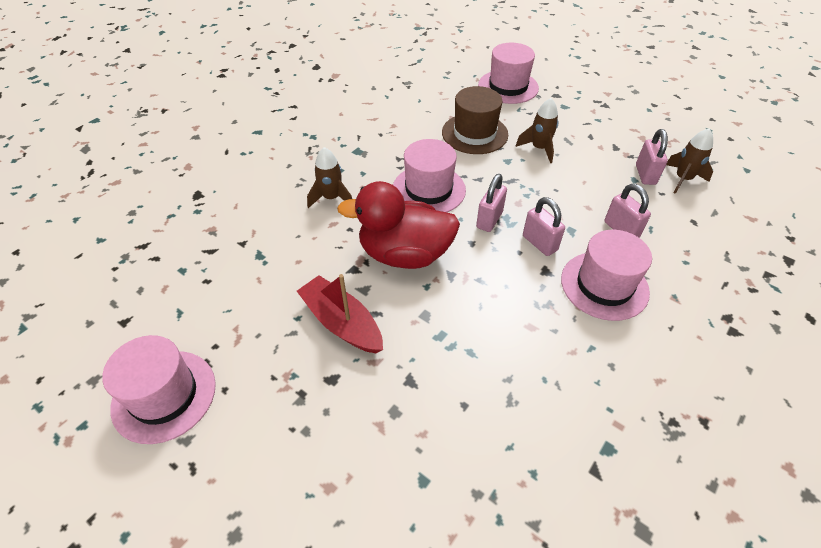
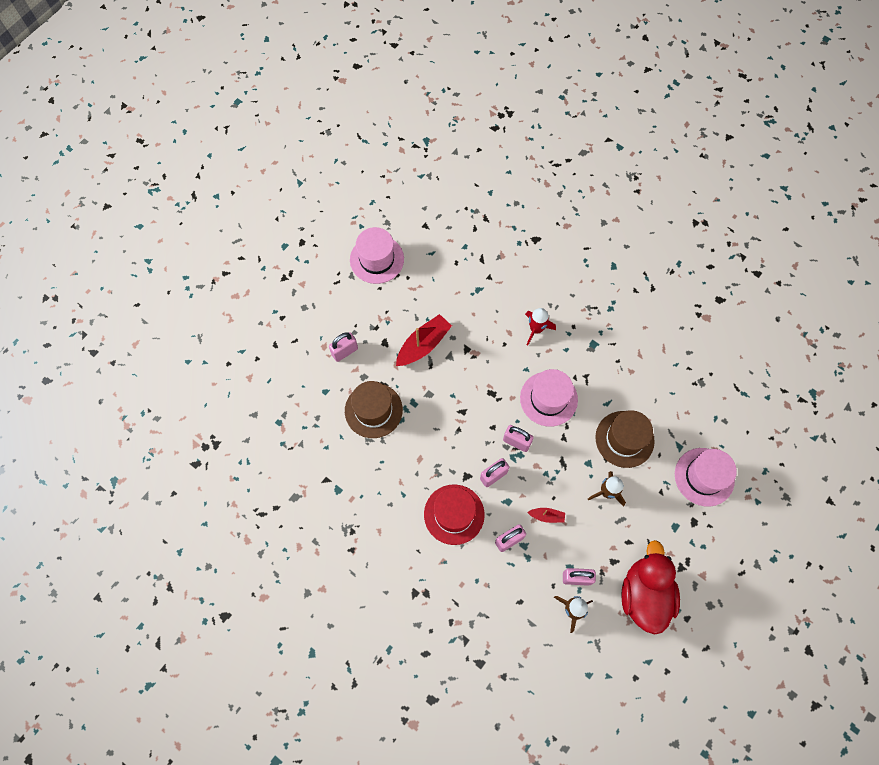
camera: 90 degrees right, 20 degrees up
(332, 198) = (536, 329): brown rocket -> red rocket
(343, 446) = (345, 351): none -> pink padlock
(404, 254) = (480, 381): red duck -> red duck (644, 594)
(456, 394) = (373, 410): none -> brown hat
(580, 196) = (546, 516): none -> red boat
(604, 285) = (454, 514): pink hat -> red hat

